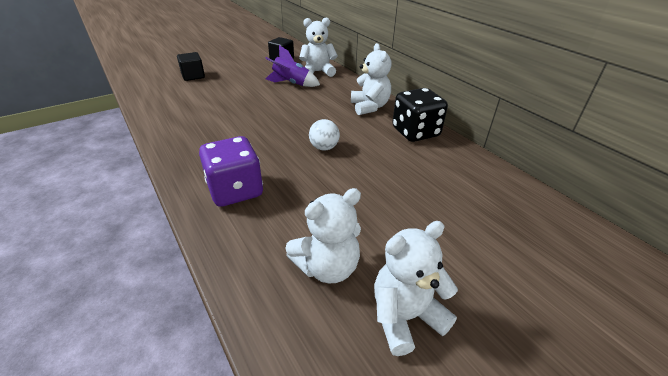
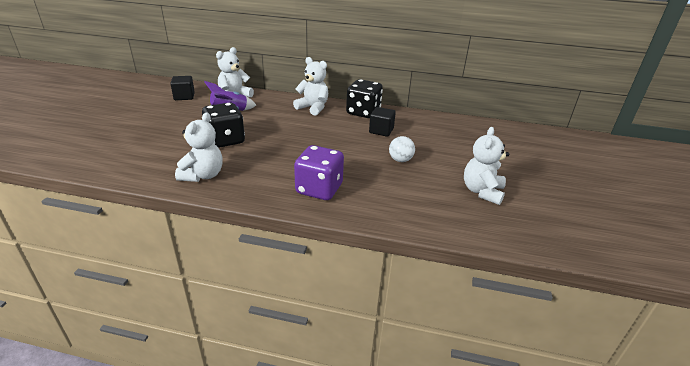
camera: 45 degrees left, 5 degrees down
(193, 76) = (124, 137): black cube -> black cube (381, 131)
(247, 106) = (225, 140): none -> black dice
(324, 147) = (328, 142): white ball -> white ball (400, 160)
(327, 267) = (427, 194): white teddy bear -> white teddy bear (203, 175)

